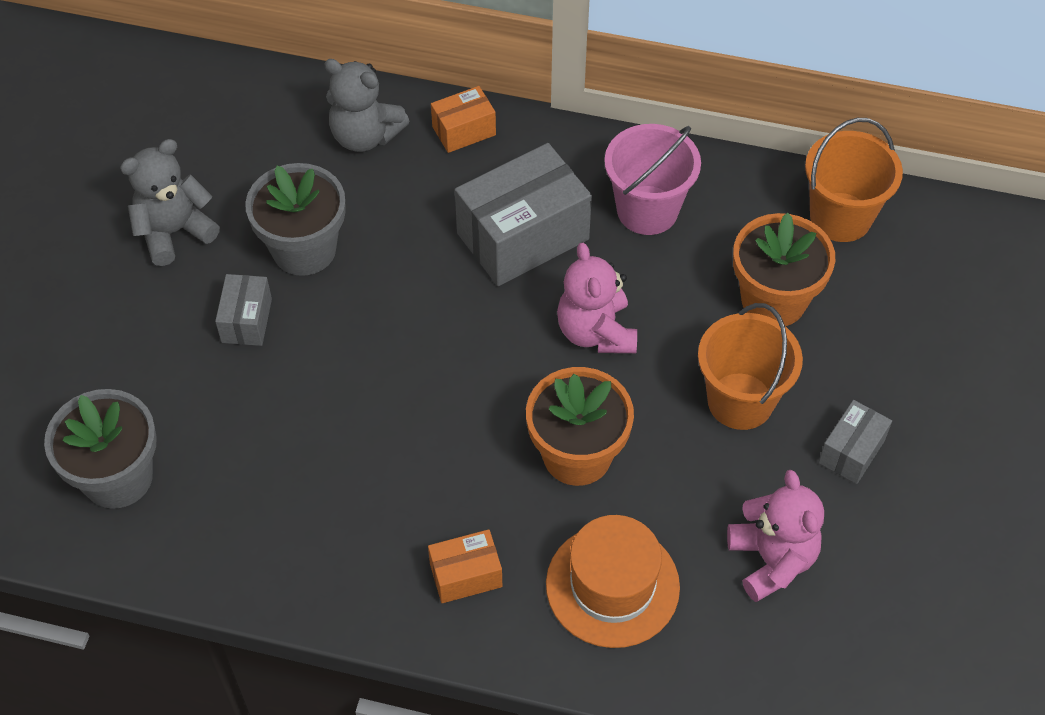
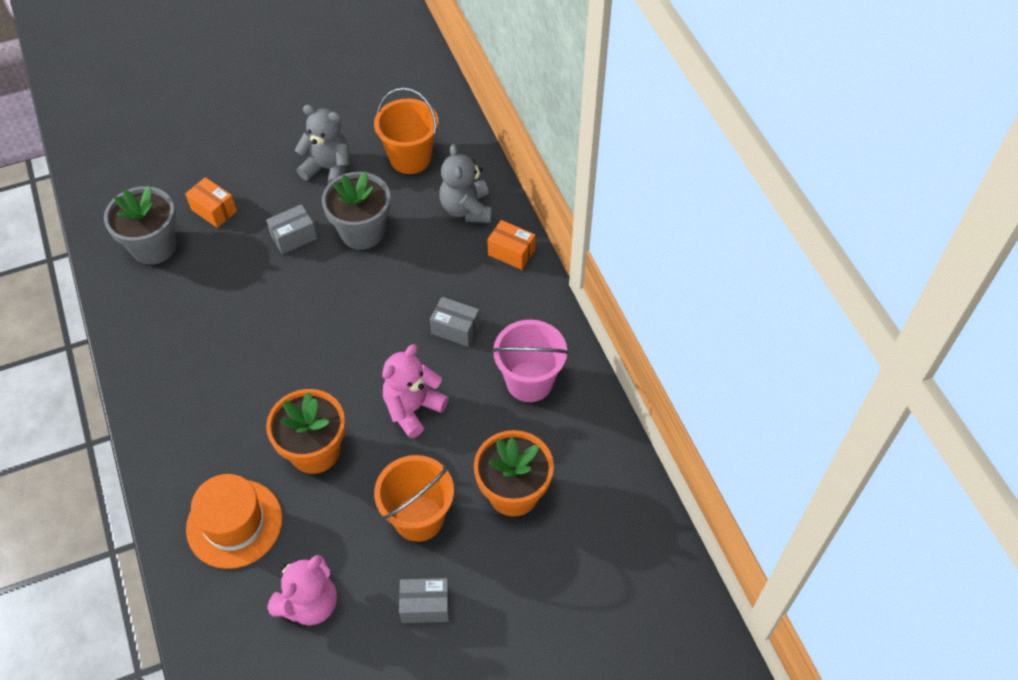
camera: 55 degrees right, 0 degrees up
(466, 575) = (194, 443): orange box -> orange box (214, 210)
(523, 236) = (455, 329): grey box -> grey box, size x0.51
(840, 217) = (615, 495): orange bucket -> orange bucket (410, 158)

